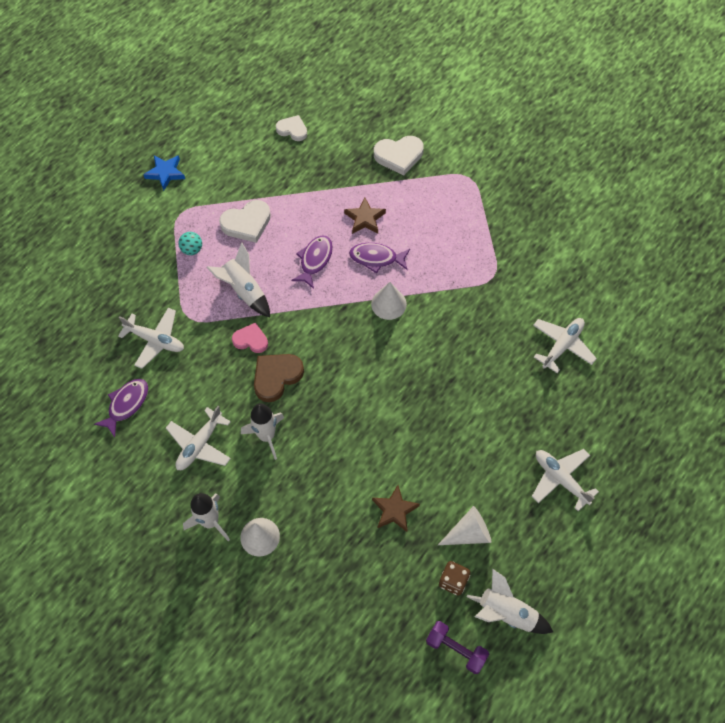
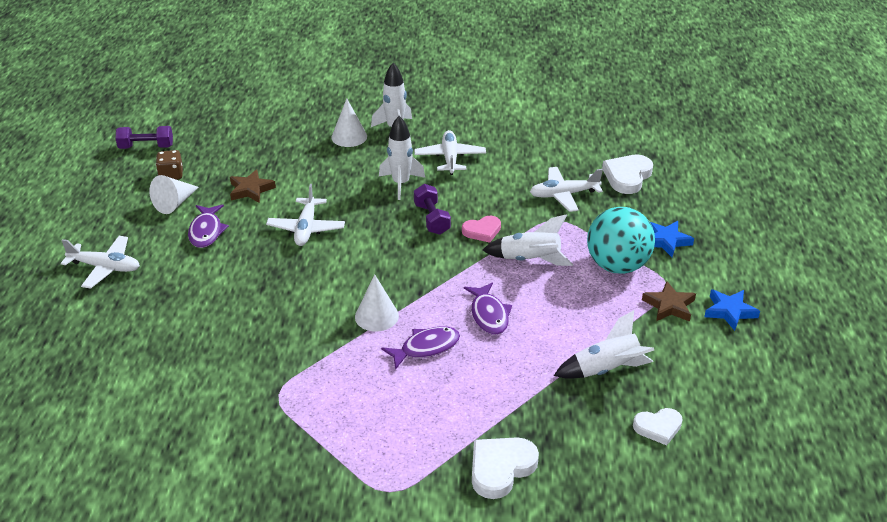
camera: 145 degrees right, 25 degrees down
(126, 404) = (535, 153): purple fish -> purple fish (206, 231)
(136, 250) = (666, 241): none -> blue star
(192, 249) = (617, 265): turquoise ball -> turquoise ball, size x2.34
(247, 223) = (593, 311): white heart -> white heart (627, 176)
(276, 377) = (432, 219): brown heart -> purple dumbbell
(365, 219) = (475, 378): brown star -> brown star (669, 306)
(506, 613) = (115, 177): white rocket -> white rocket (606, 370)
(562, 346) = (156, 368): white plane -> white plane (306, 228)

